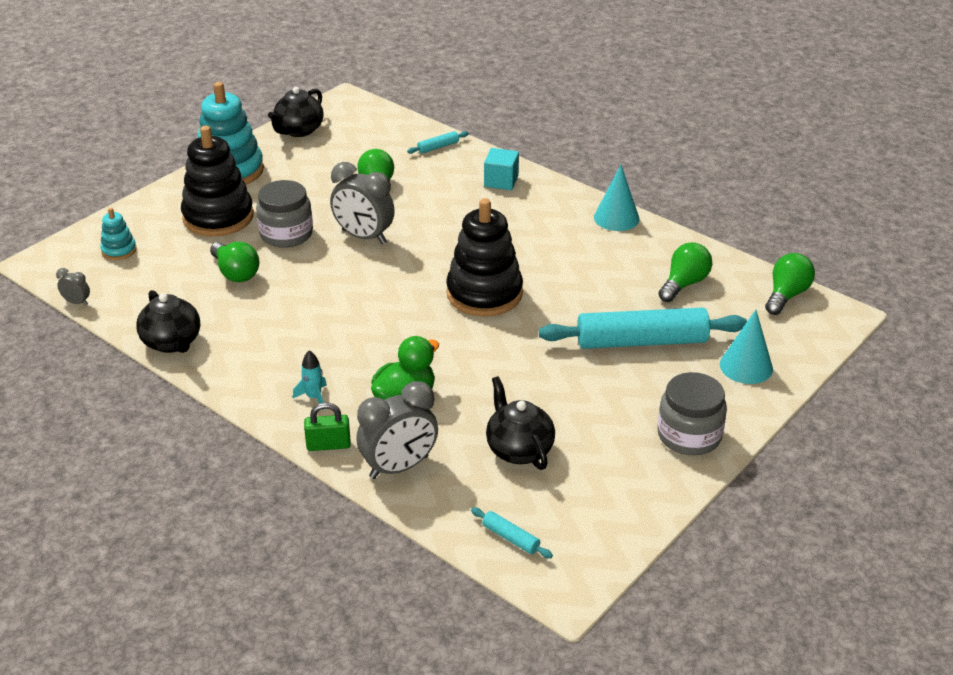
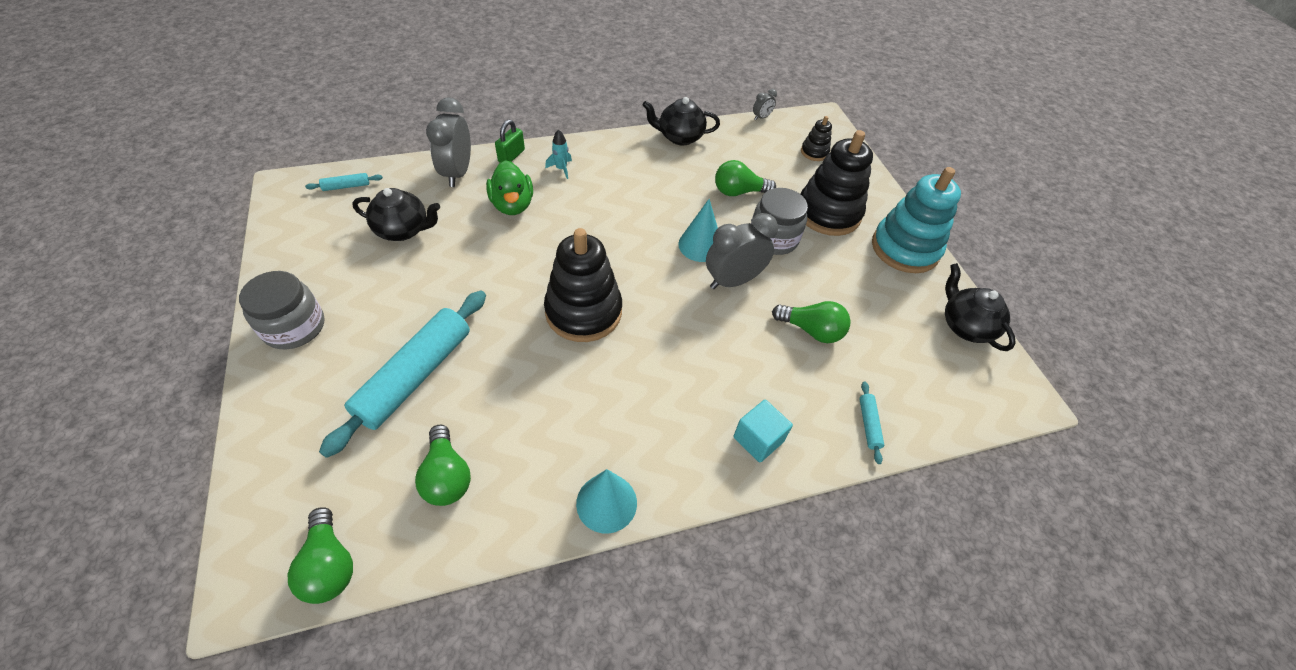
camera: 120 degrees right, 15 degrees up
(119, 250) = (814, 152): turquoise stacking toy -> black stacking toy
(746, 366) = (300, 430): turquoise cone -> turquoise cone (700, 245)

